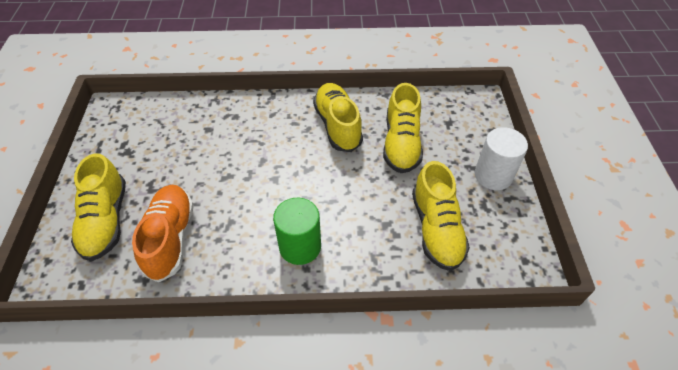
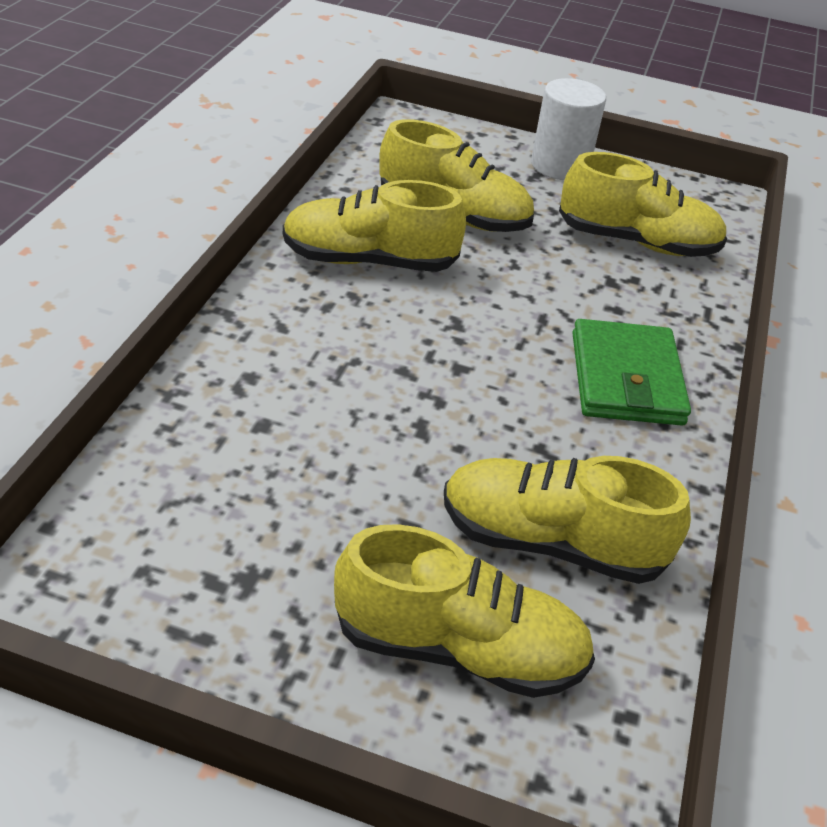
camera: 75 degrees left, 10 degrees down
(170, 238) = (550, 542): orange shoe -> yellow shoe
(300, 246) = (626, 378): green cylinder -> green wallet

